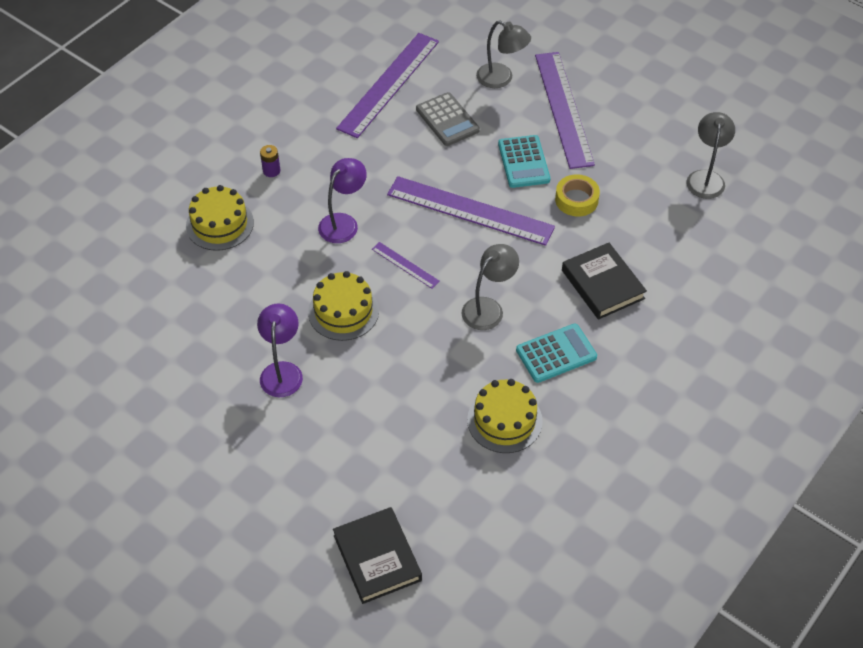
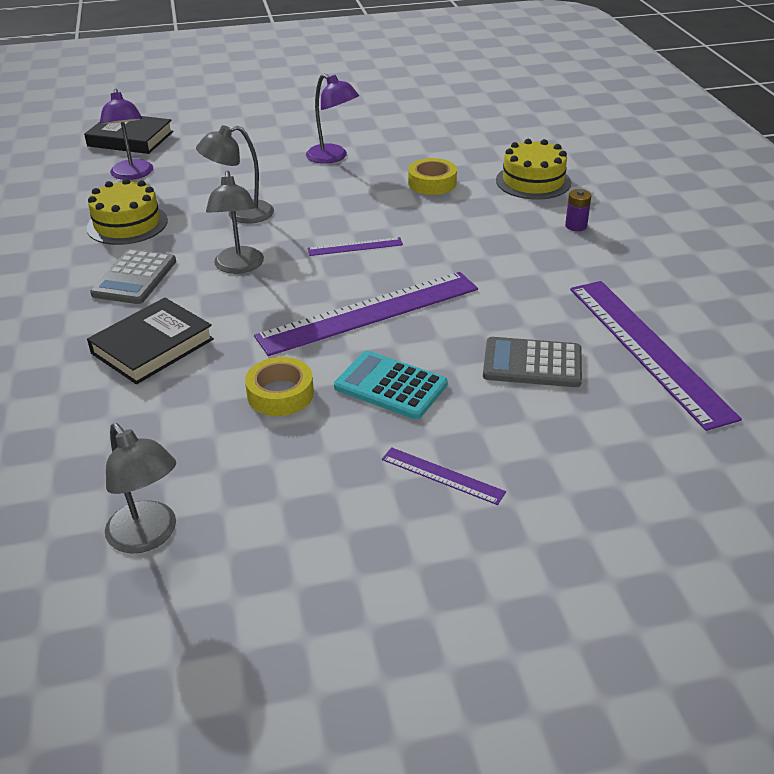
camera: 130 degrees right, 15 degrees down
(273, 279) = (432, 183): none -> yellow tape
(343, 222) = (454, 237): purple lamp -> purple lamp (132, 175)
(343, 311) = (350, 200): yellow cake -> none
(501, 79) = (566, 449): grey lamp -> grey lamp (241, 214)
(556, 354) = (134, 278): turquoise calculator -> grey calculator
(563, 109) = (442, 475): purple ruler -> purple ruler, size x0.45
(602, 284) = (152, 346): black book -> black book turned 60 degrees counterclockwise

